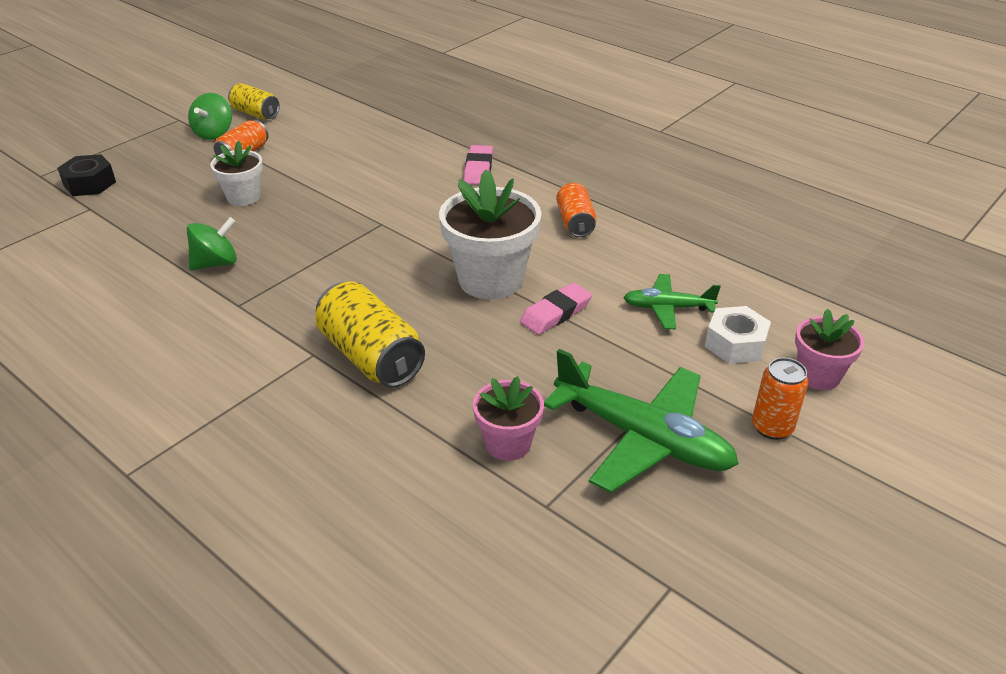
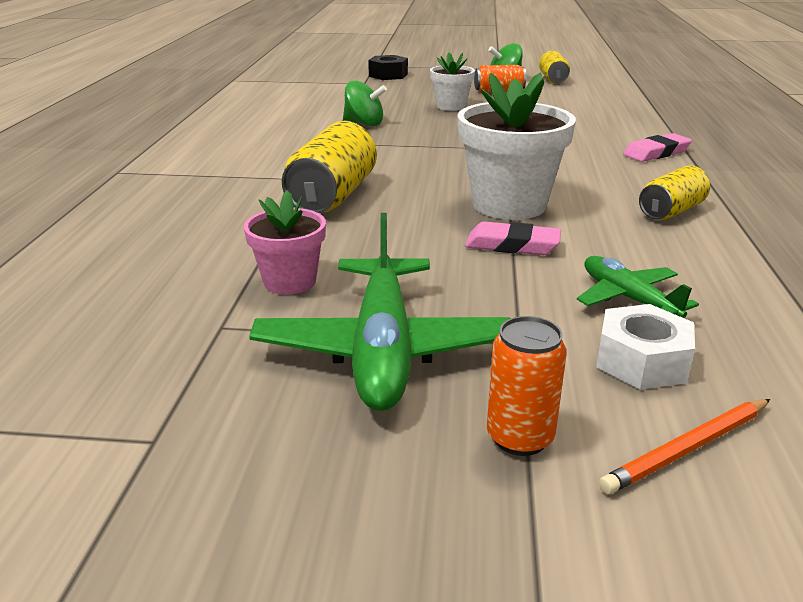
camera: 55 degrees right, 10 degrees down
(575, 222) = (671, 211): orange can -> yellow can
(818, 376) = (688, 449): pink flower pot -> orange pencil

